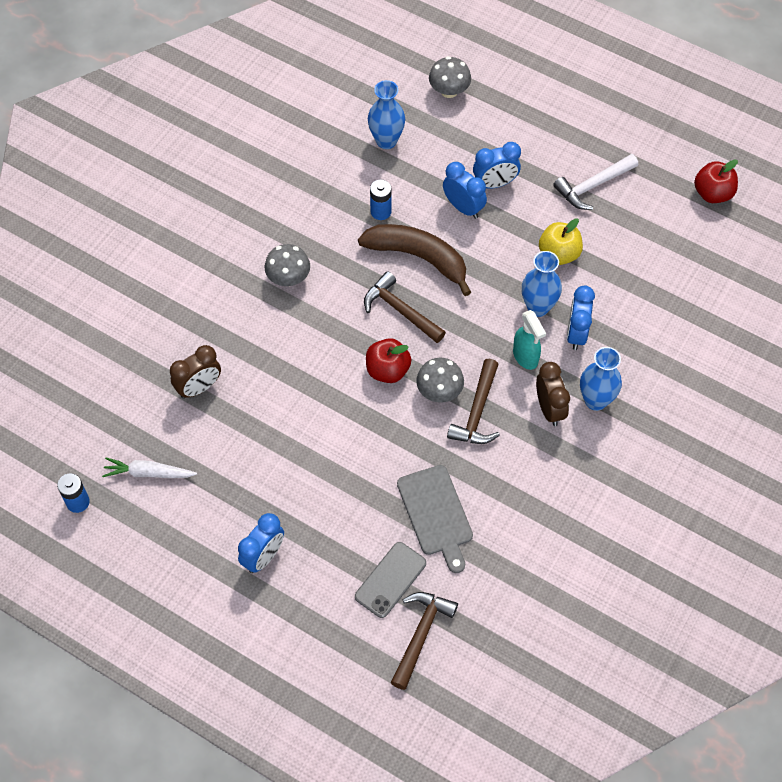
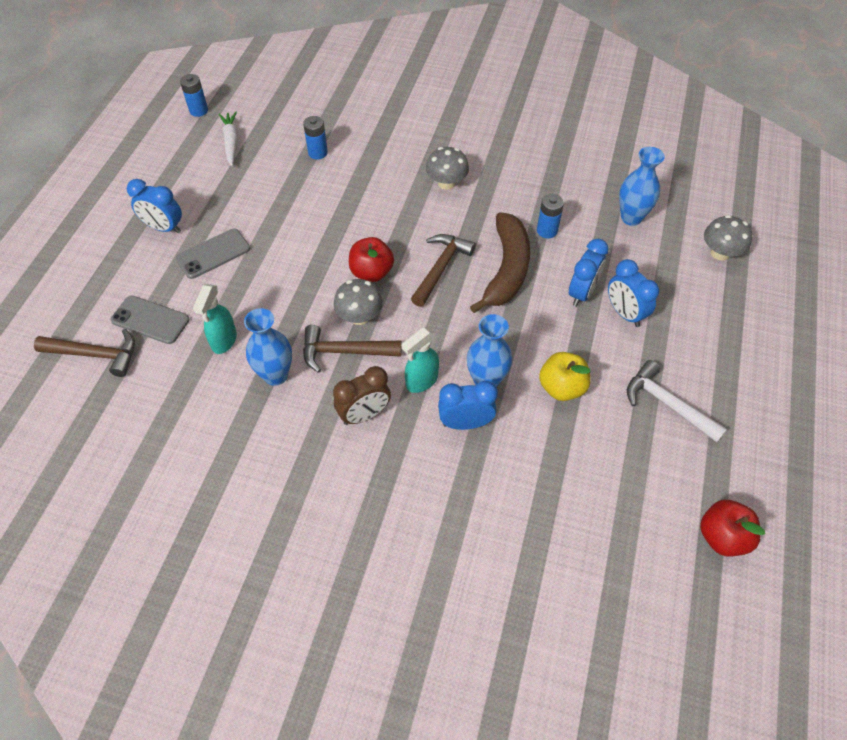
camera: 75 degrees right, 5 degrees down
(199, 388) = (318, 153): brown clock -> blue battery
(318, 511) = (213, 254): none -> grey phone
(436, 514) = (224, 341): grey cutting board -> turquoise spray bottle
(595, 400) = (386, 457): blue vase -> blue vase (275, 375)

